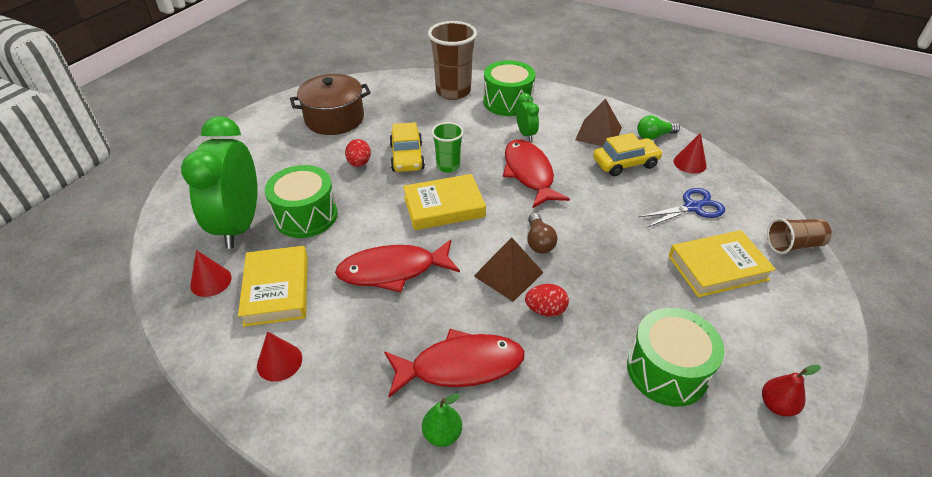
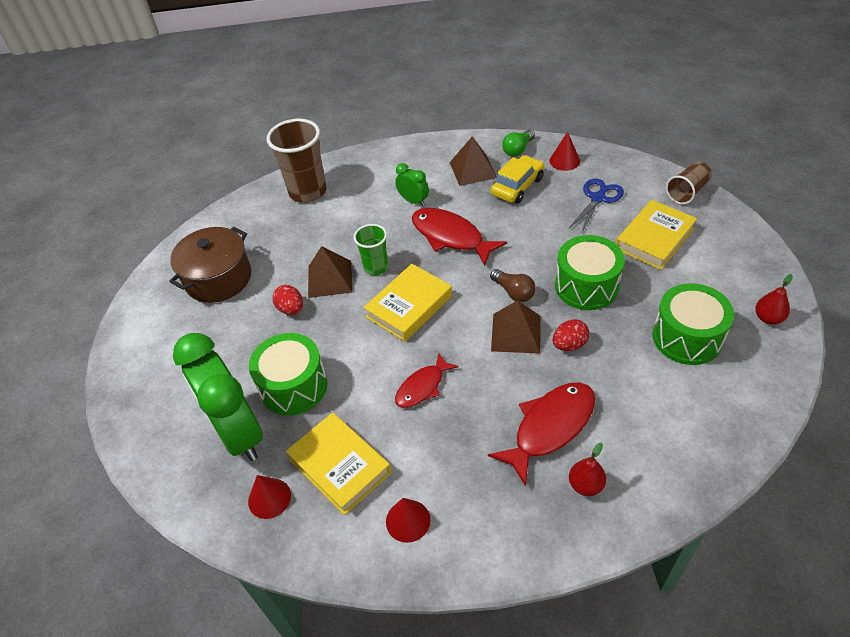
camera: 30 degrees left, 5 degrees up
(393, 270) = (422, 387): red fish -> red fish, size x0.61
(407, 157) = (330, 279): yellow car -> brown pyramid
(442, 434) = (585, 485): green pear -> red pear
(508, 102) = (368, 177): green drum -> green drum (586, 286)

